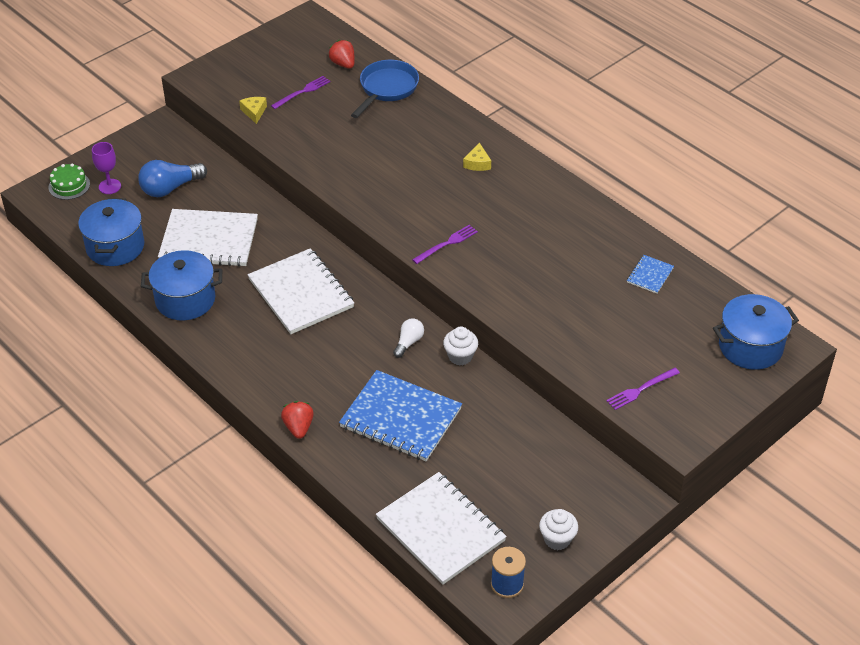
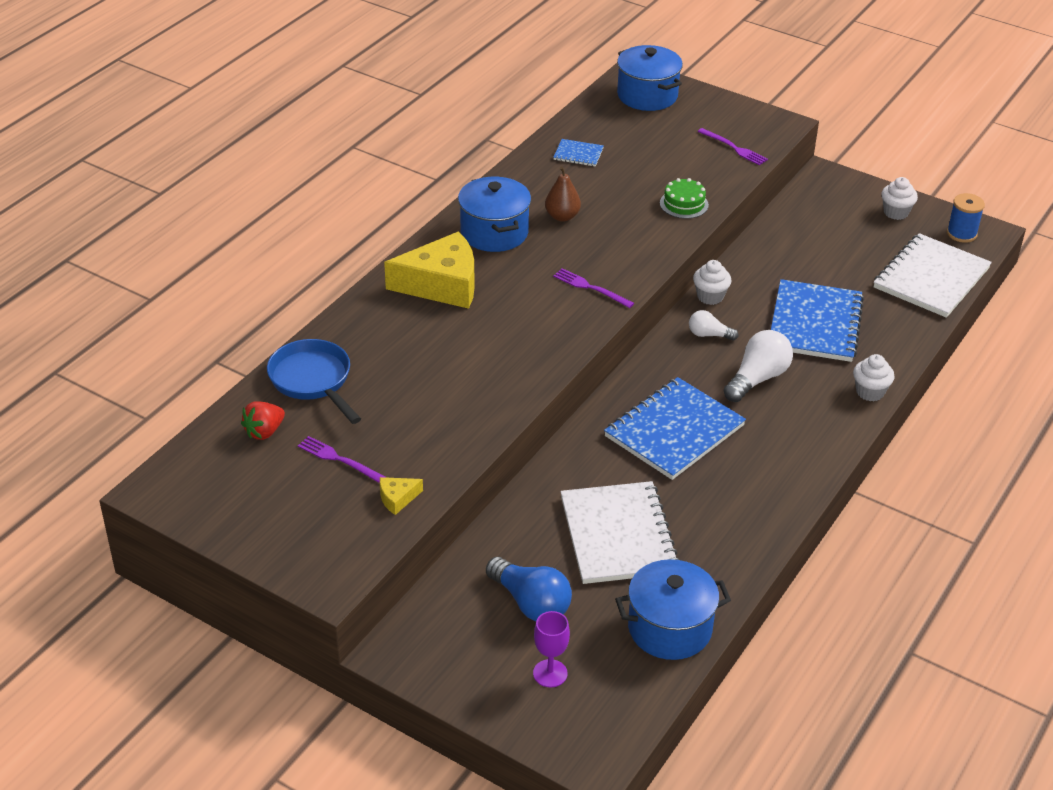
camera: 105 degrees left, 5 degrees down
(69, 185) = (564, 724): green cake -> green cake (684, 204)
(185, 300) = (732, 530): blue pot -> blue pot (494, 233)
(298, 427) = (870, 392): red strawberry -> white cupcake
(301, 293) = (674, 431): white notebook -> blue notebook
(342, 358) = (757, 379): none -> white light bulb
(386, 89) = (313, 381): blue pan -> blue pan turned 45 degrees clockwise
(477, 163) = (442, 284): yellow cheese -> yellow cheese, size x2.37
(552, 246) = (562, 216): none -> brown pear

